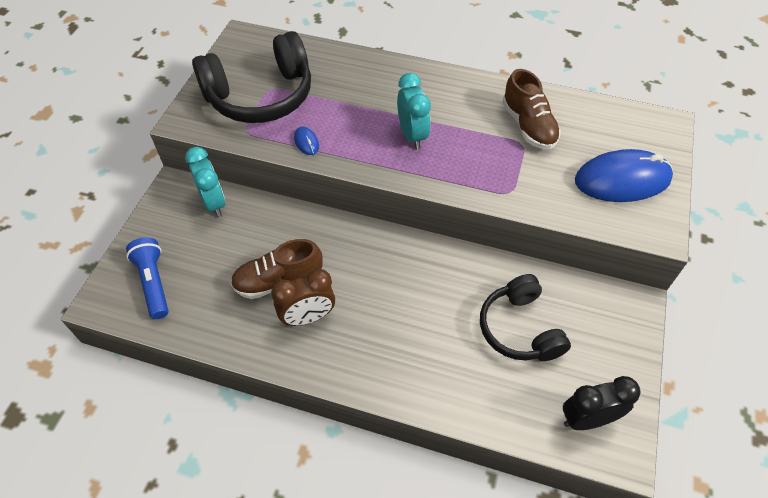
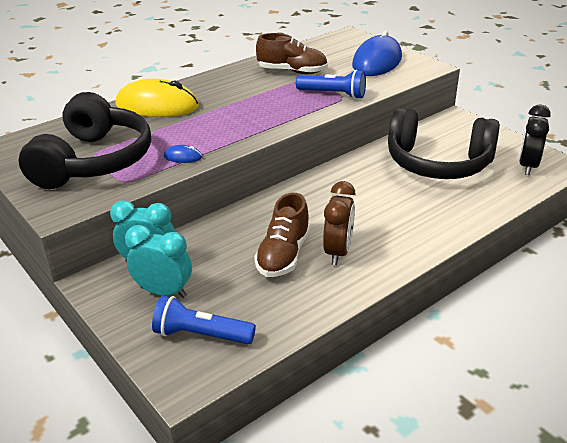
camera: 55 degrees left, 20 degrees down
(376, 76) = (157, 105): none -> yellow mouse
(412, 135) = (241, 112): turquoise clock -> turquoise clock (163, 292)
(509, 181) = (333, 94): none -> blue flashlight
(519, 328) = (438, 163): black headphones -> black headphones, size x1.51

